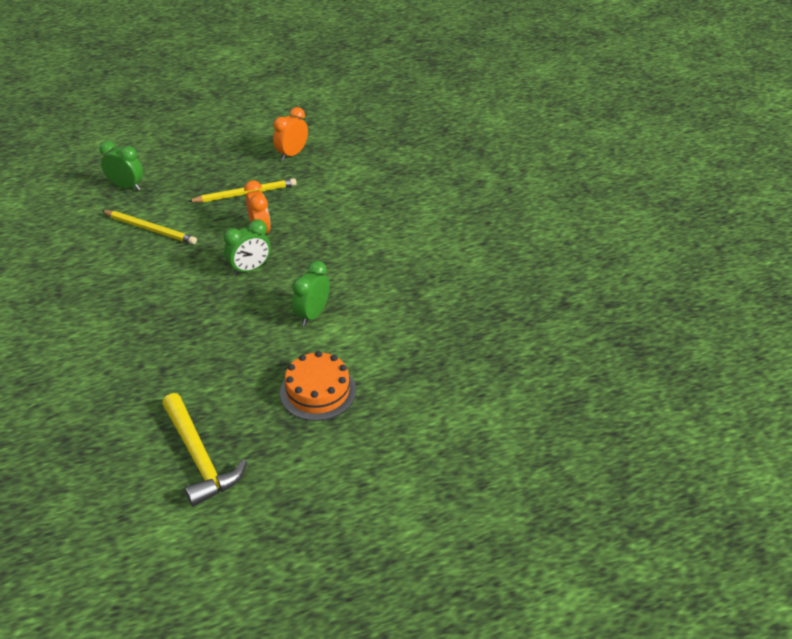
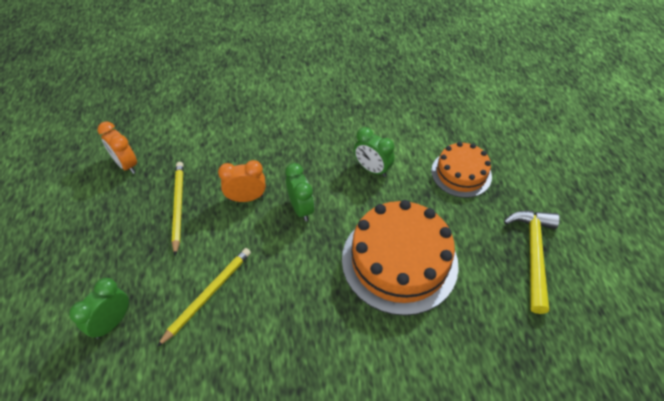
camera: 80 degrees left, 10 degrees up
(188, 345) = (399, 261): none -> orange cake
(199, 457) = (533, 254): yellow hammer -> yellow hammer turned 60 degrees counterclockwise

